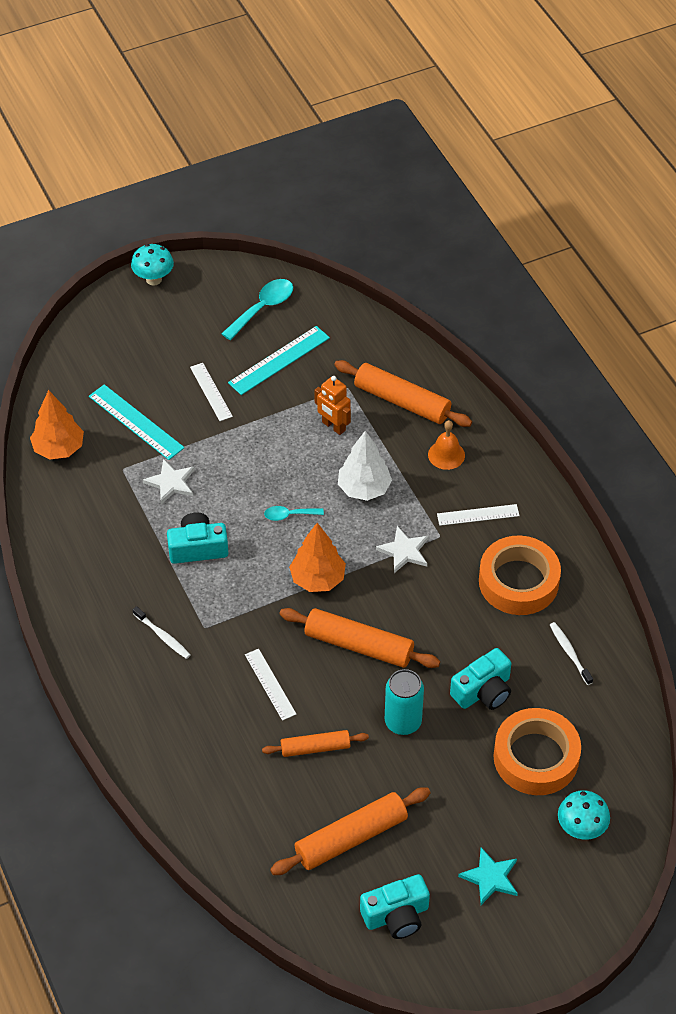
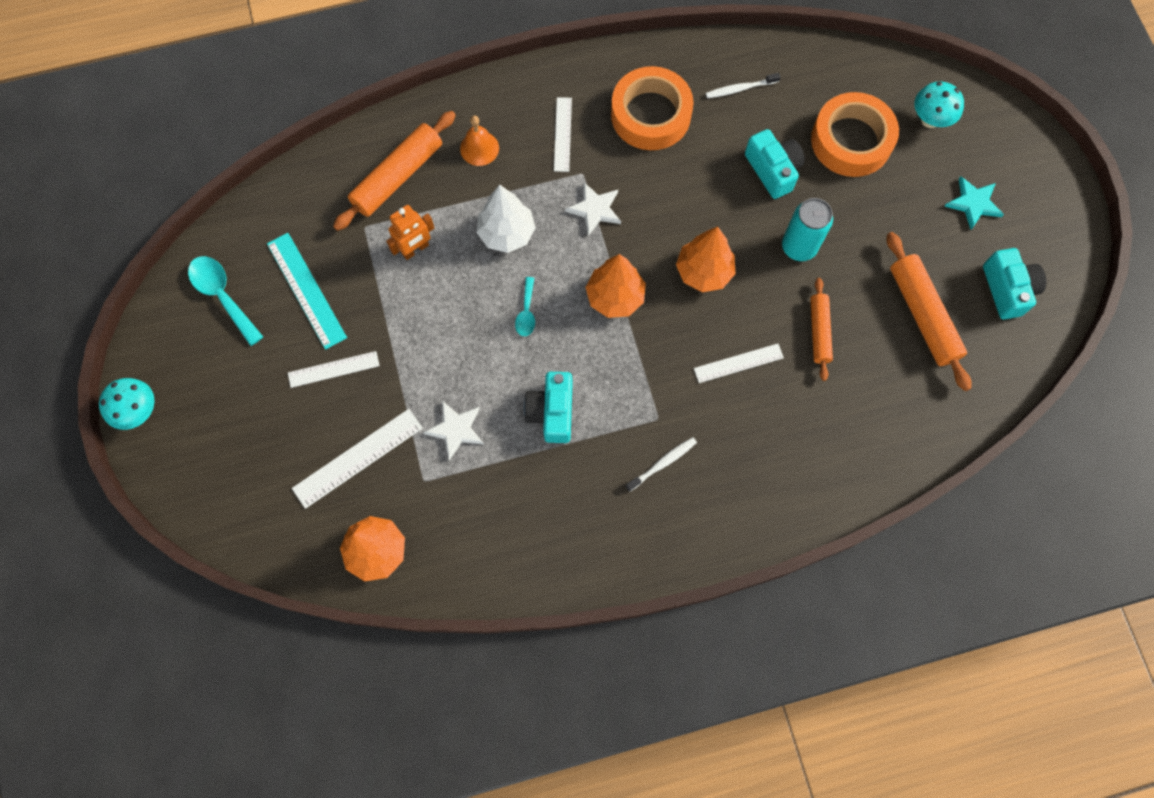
camera: 80 degrees left, 20 degrees up
(136, 422) = (357, 458): turquoise ruler -> white ruler
(358, 645) = (704, 272): orange rolling pin -> orange tree

